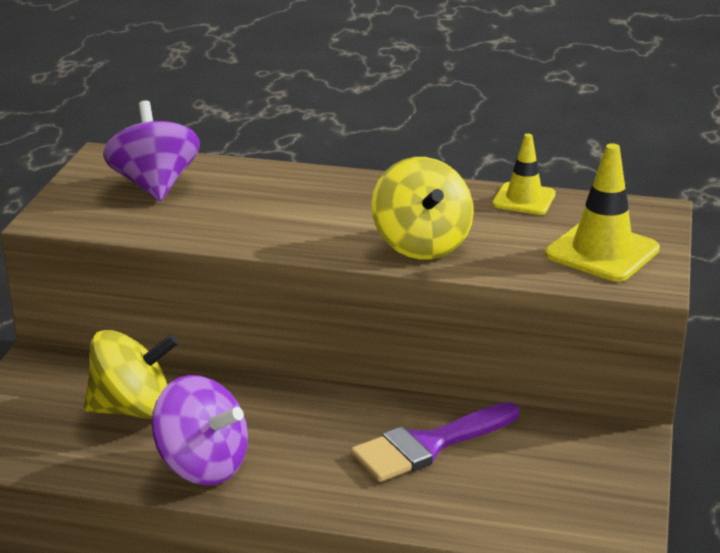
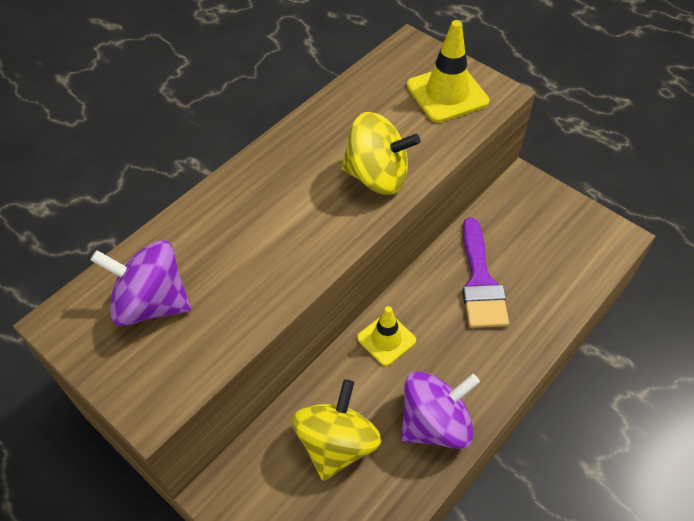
camera: 60 degrees left, 25 degrees up
(524, 199) = (350, 95): yellow traffic cone -> yellow traffic cone (386, 339)

